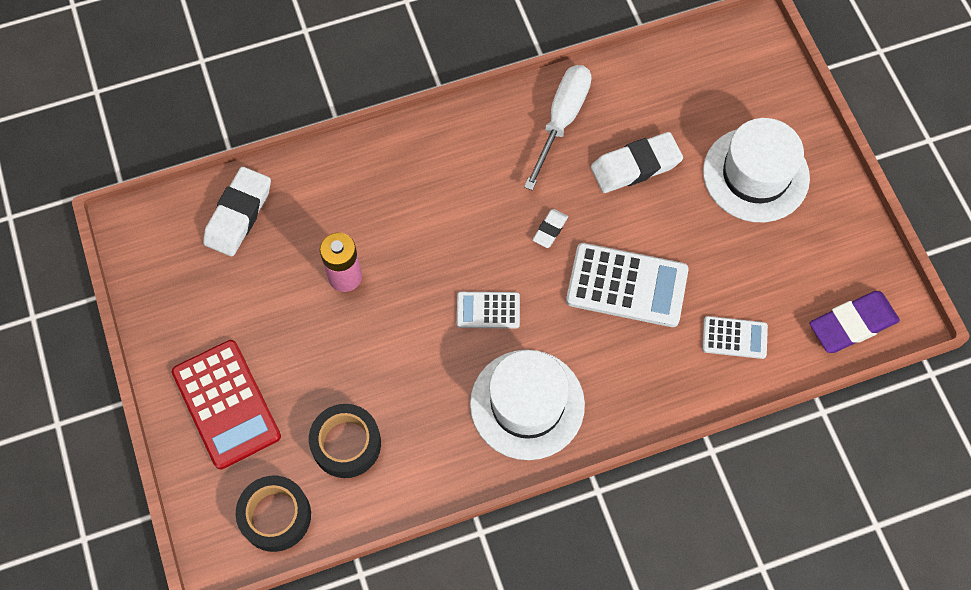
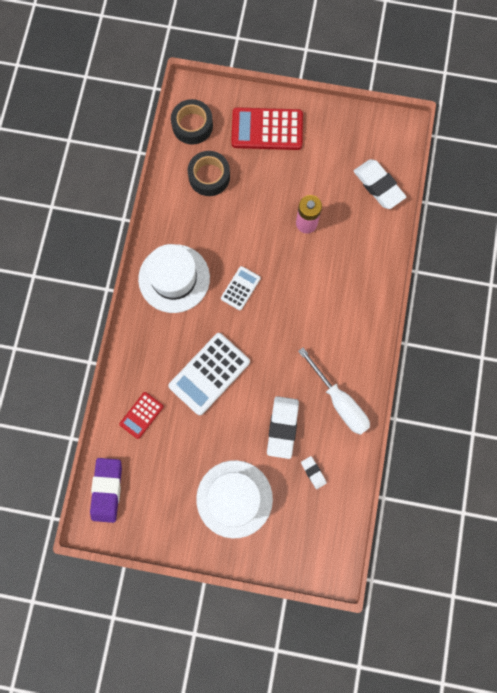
camera: 120 degrees right, 10 degrees up
(550, 230) = (270, 351): white eraser -> white eraser (313, 472)
(734, 338) = (141, 415): white calculator -> red calculator

